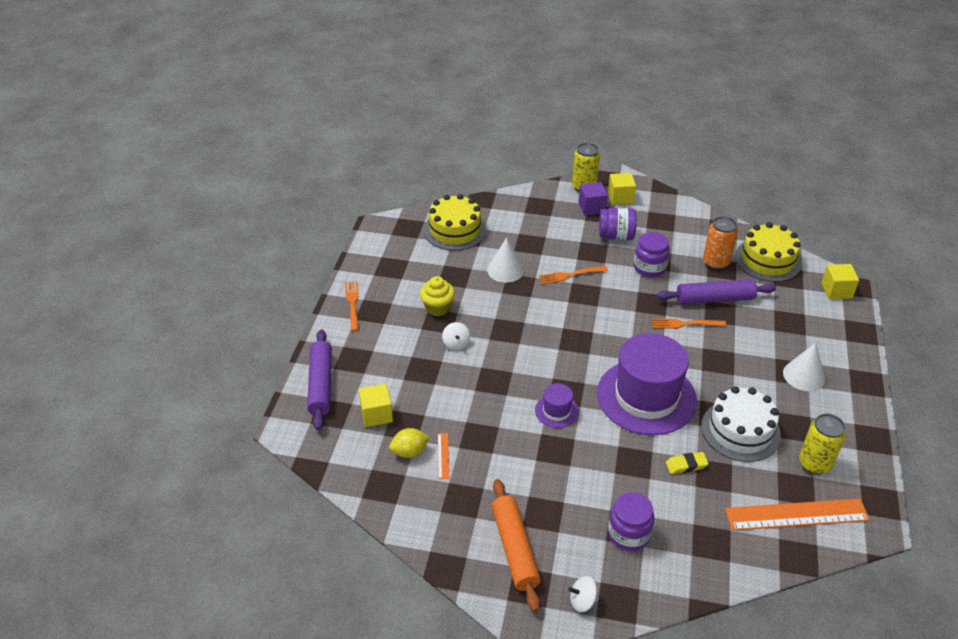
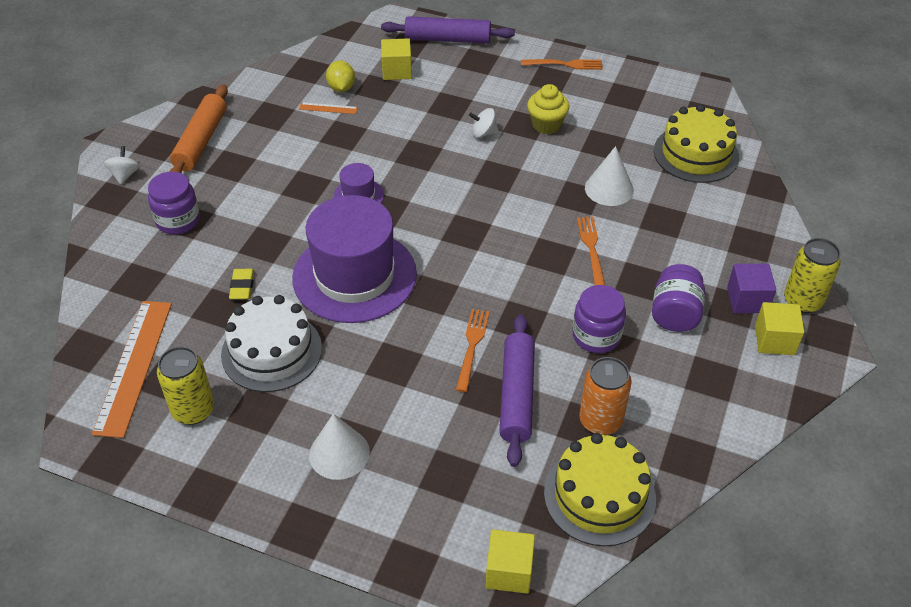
camera: 100 degrees right, 5 degrees up
(514, 548) = (201, 141): orange rolling pin -> orange rolling pin turned 75 degrees counterclockwise

